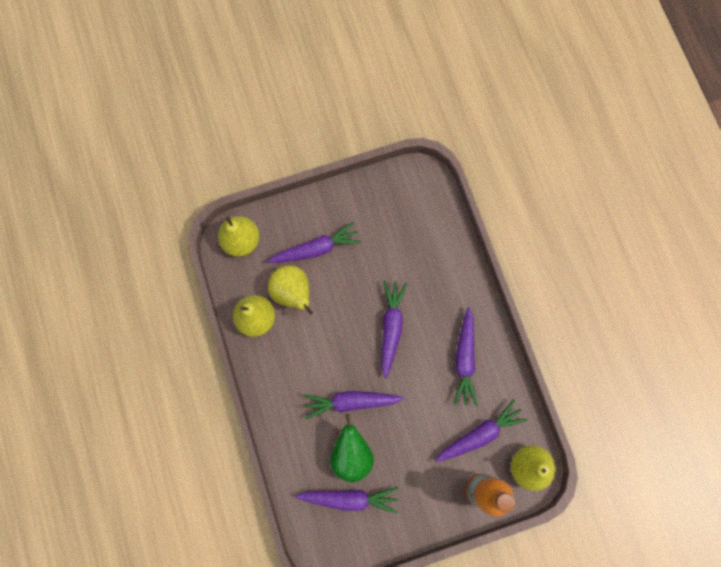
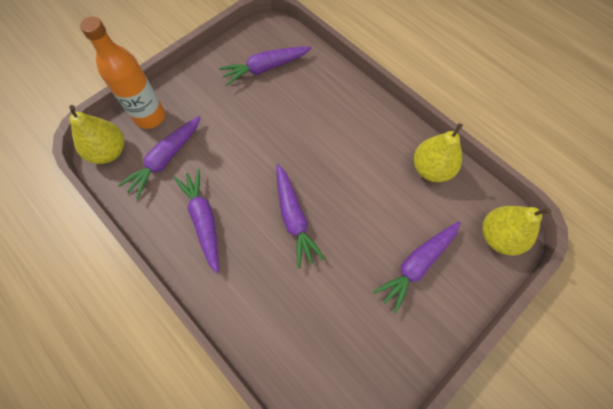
camera: 155 degrees right, 10 degrees down
(292, 292) = (412, 208): yellow pear -> none
(350, 402) = (301, 136): purple carrot -> none
(351, 454) = (279, 98): green pear -> none

